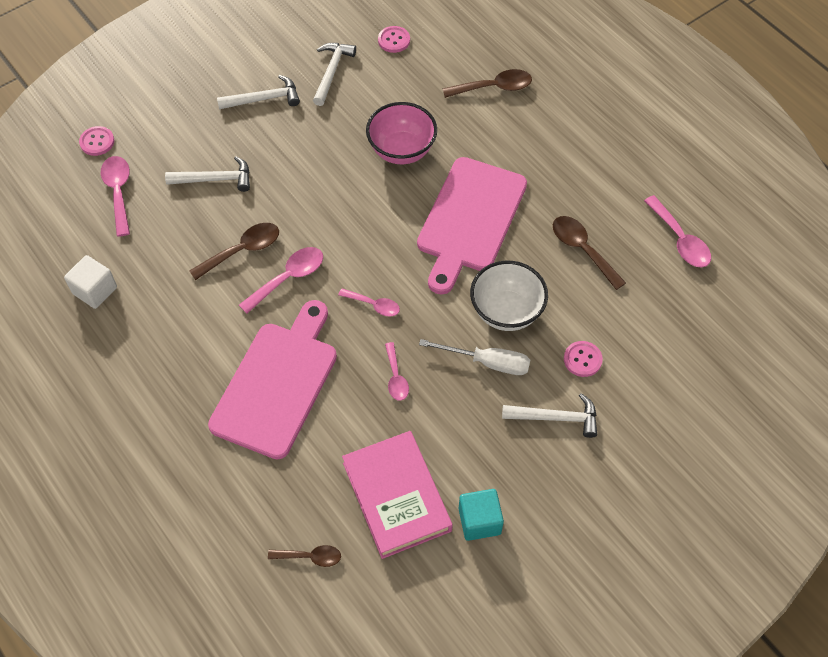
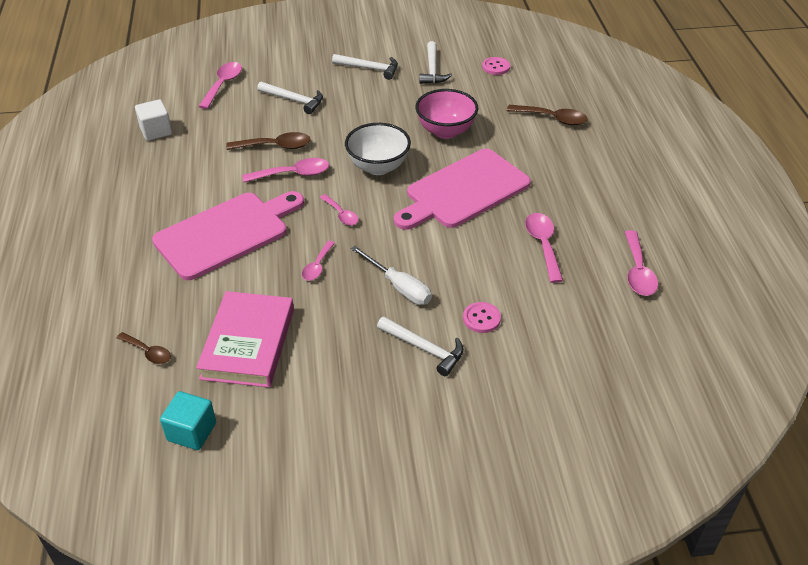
camera: 30 degrees right, 15 degrees down
(97, 142) = (235, 54): pink button -> none
(331, 72) = (432, 70): white hammer -> white hammer turned 135 degrees clockwise
(479, 521) = (298, 391): turquoise cube -> turquoise cube (191, 432)
(506, 312) = (443, 260): white bowl -> white bowl (378, 167)
(583, 250) = (543, 245): brown spoon -> pink spoon

